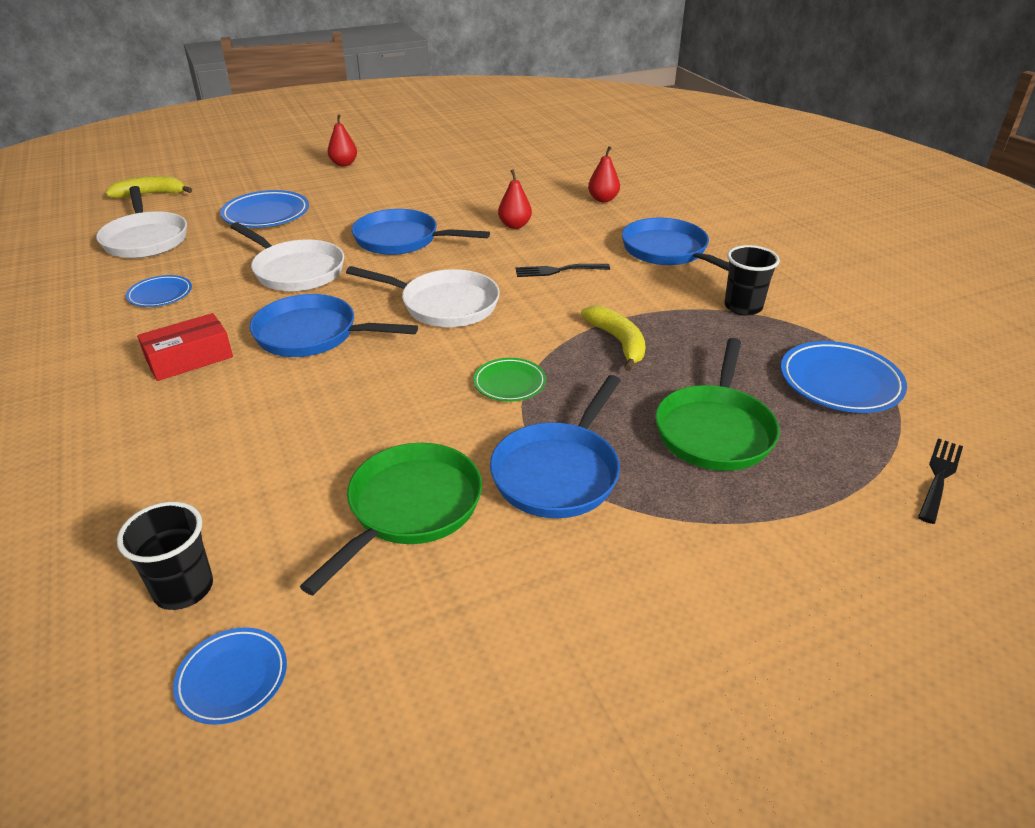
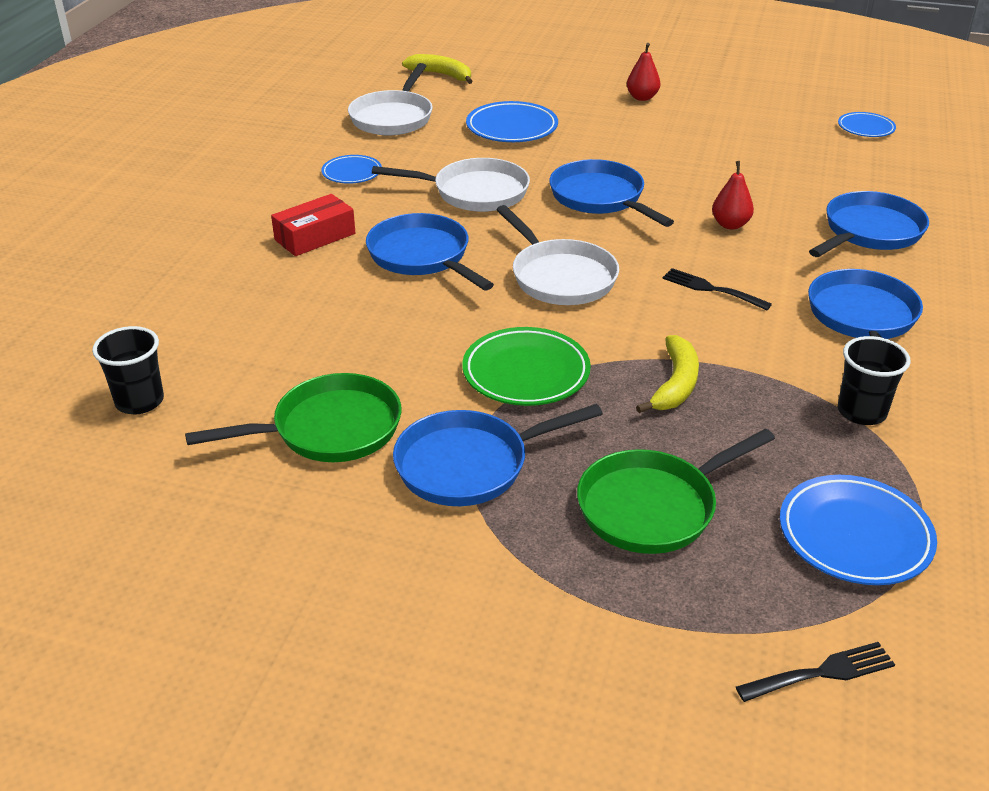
camera: 40 degrees right, 0 degrees up
(189, 359) = (315, 237): red box -> red box turned 45 degrees counterclockwise
(232, 678) = (106, 472): blue plate -> blue plate (865, 128)
(296, 271) = (475, 192): white pan -> white pan turned 75 degrees counterclockwise
(509, 383) = (526, 373): green plate -> green plate, size x1.64
(603, 199) = (869, 232): red pear -> blue pan

